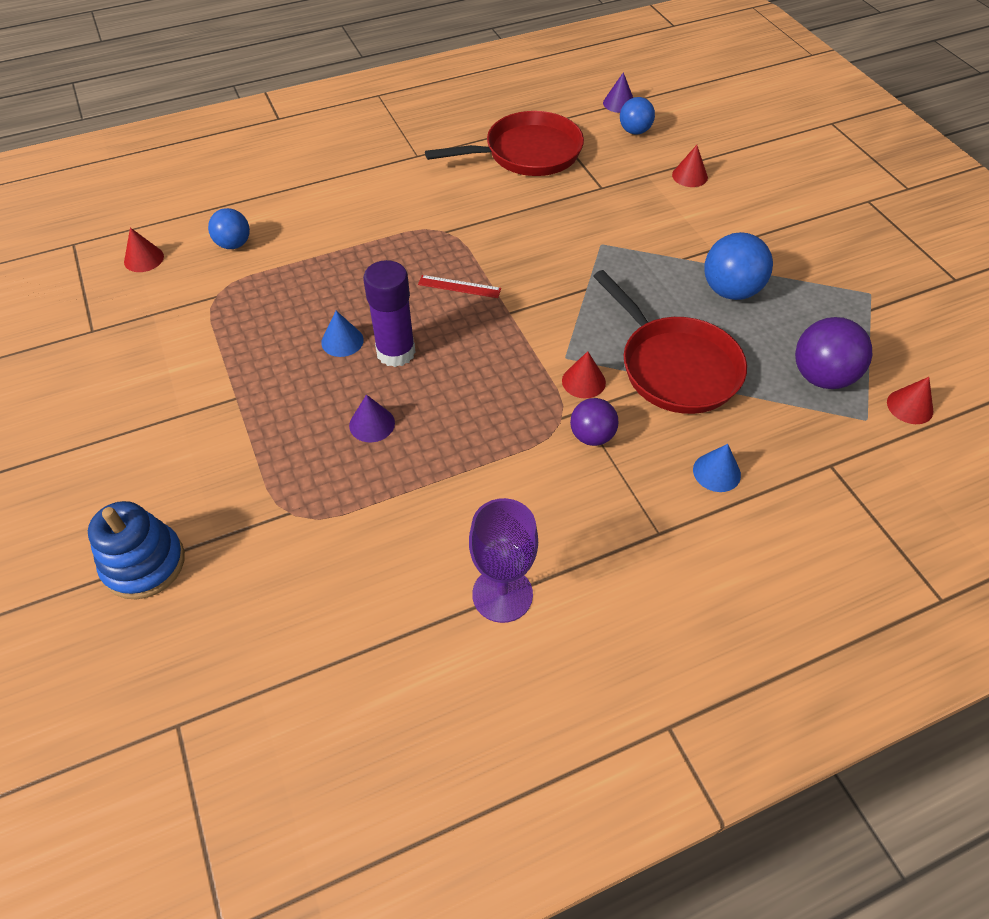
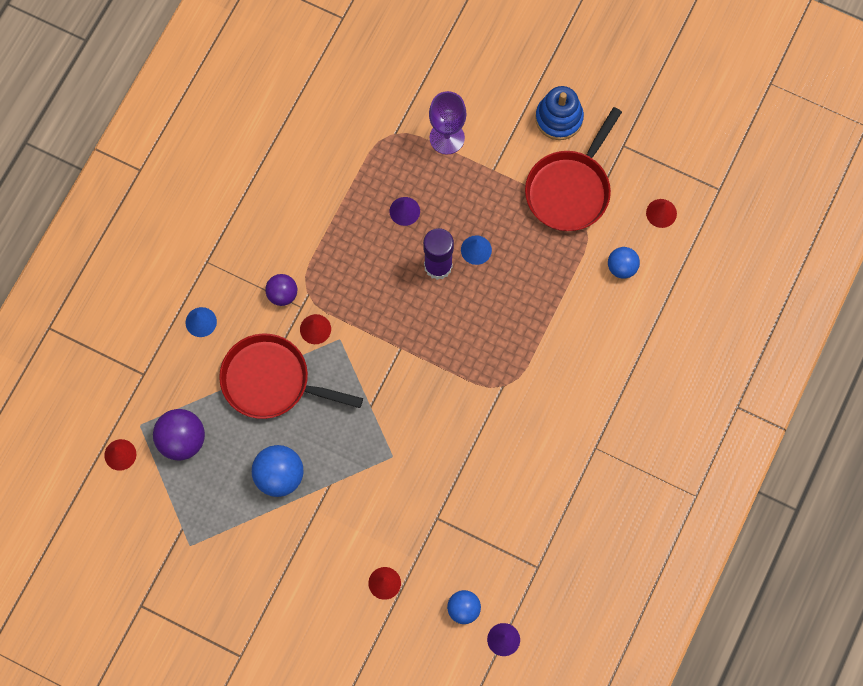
camera: 140 degrees right, 20 degrees up
(144, 563) = (434, 60): blue stacking toy -> blue stacking toy (559, 118)
(459, 286) = (449, 345): red ruler -> none
(502, 594) = (257, 172): purple goblet -> purple goblet (447, 138)
(527, 153) = (520, 514): red pan -> red pan (570, 189)

